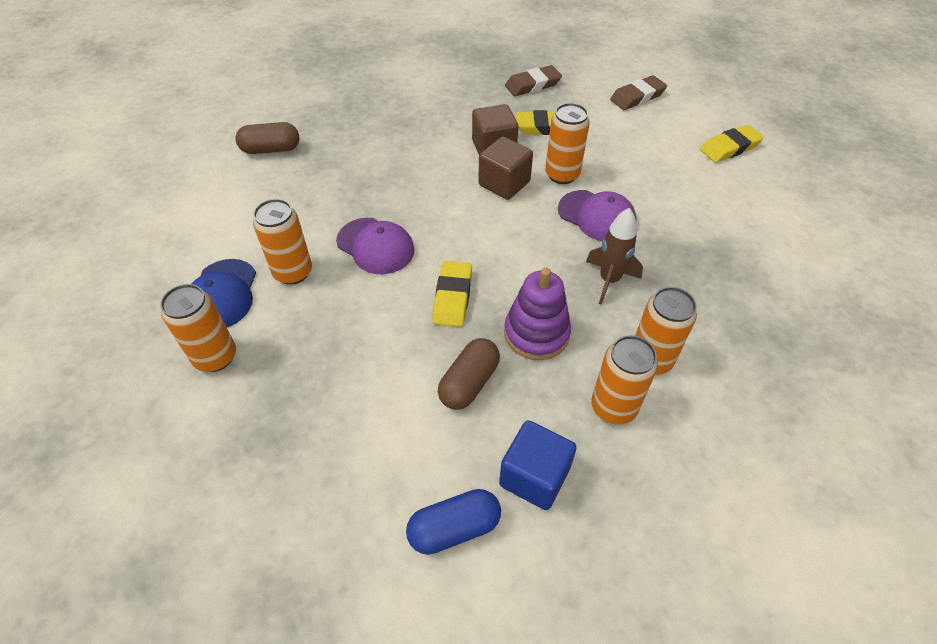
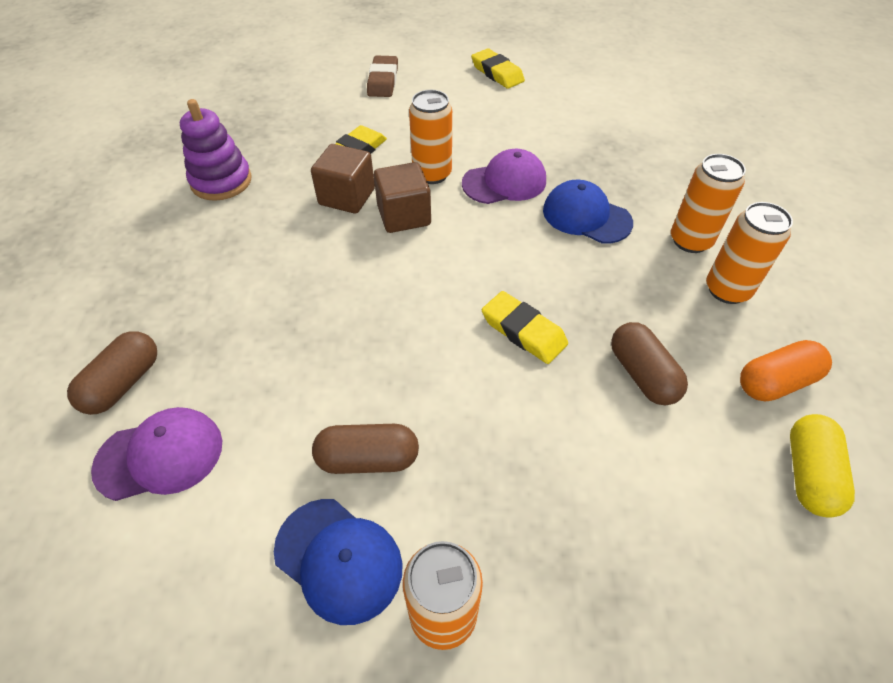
camera: 55 degrees left, 0 degrees up
(293, 272) = (368, 459): orange can -> brown capsule
(375, 246) = (397, 359): purple cap -> purple cap (160, 455)
(454, 528) = (808, 474): blue capsule -> yellow capsule
(532, 85) = (289, 126): brown eraser -> none
(534, 476) = (775, 382): blue cube -> orange capsule
(536, 333) = (614, 294): purple stacking toy -> purple stacking toy (221, 181)
(609, 280) = (586, 216): brown rocket -> blue cap
(729, 148) = (497, 73): yellow eraser -> yellow eraser turned 45 degrees counterclockwise

